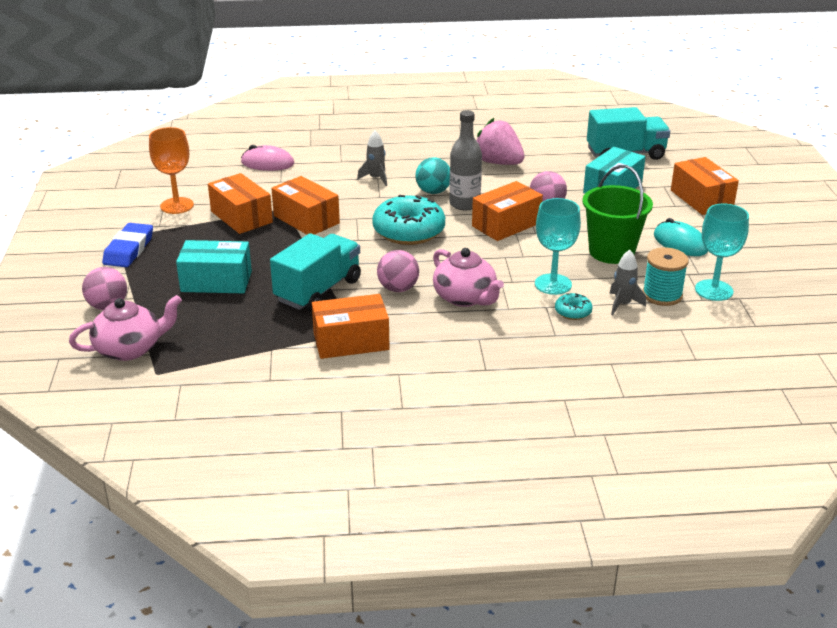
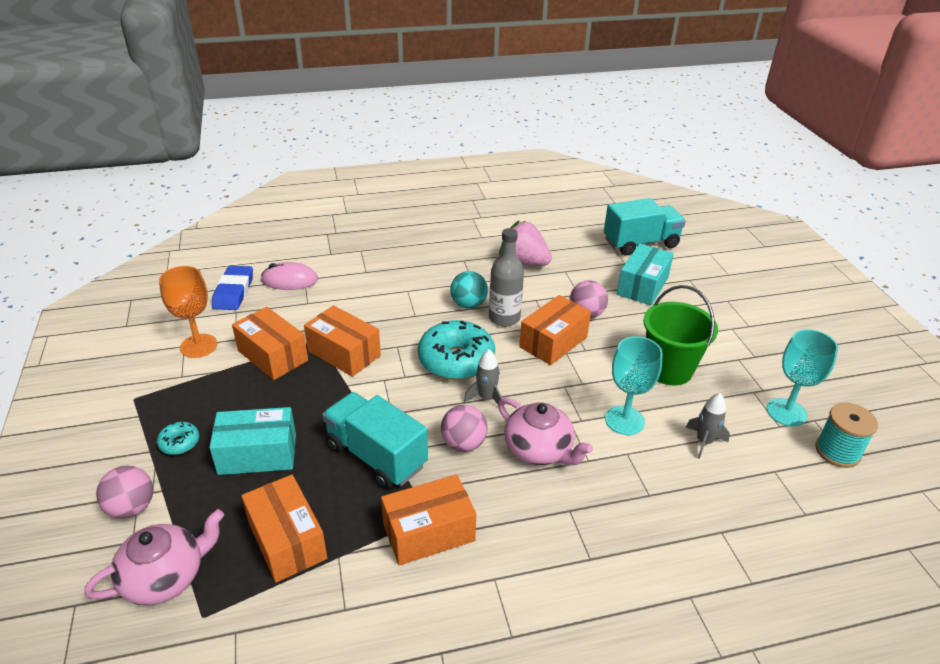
camera: 10 degrees left, 5 degrees up
(129, 250) = (150, 415): blue eraser -> blue eraser (234, 292)
(318, 290) = (376, 456): turquoise truck -> turquoise truck turned 75 degrees counterclockwise
(376, 178) = (406, 292): grey rocket -> grey rocket (486, 398)
(573, 312) = (657, 459): turquoise donut -> turquoise donut (179, 443)
(662, 295) = (738, 424): turquoise spool -> turquoise spool (837, 451)
(680, 243) = (730, 351): turquoise mouse -> none
(701, 199) = (730, 293): orange box -> orange box (287, 540)

